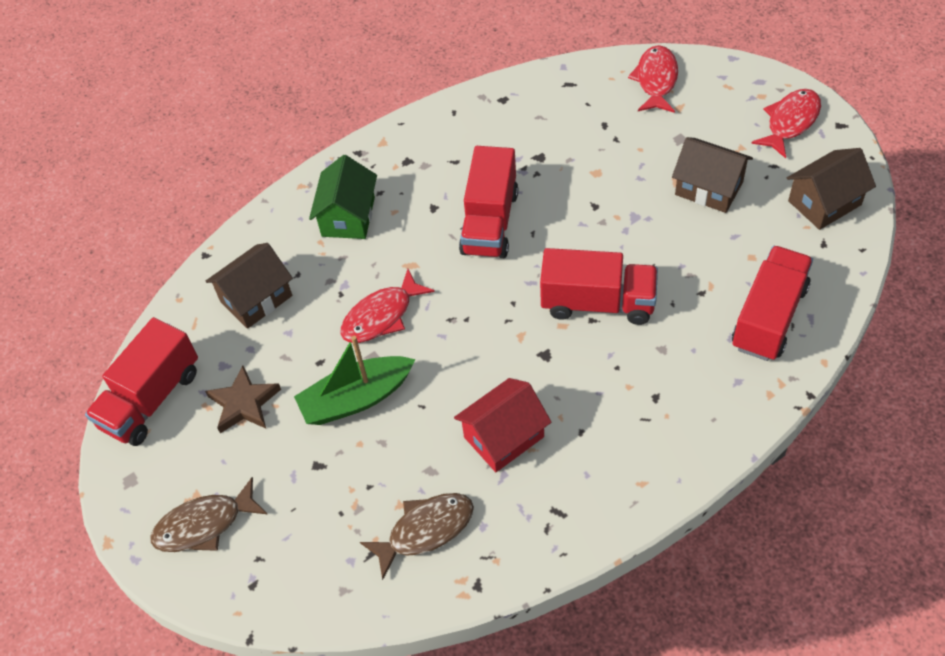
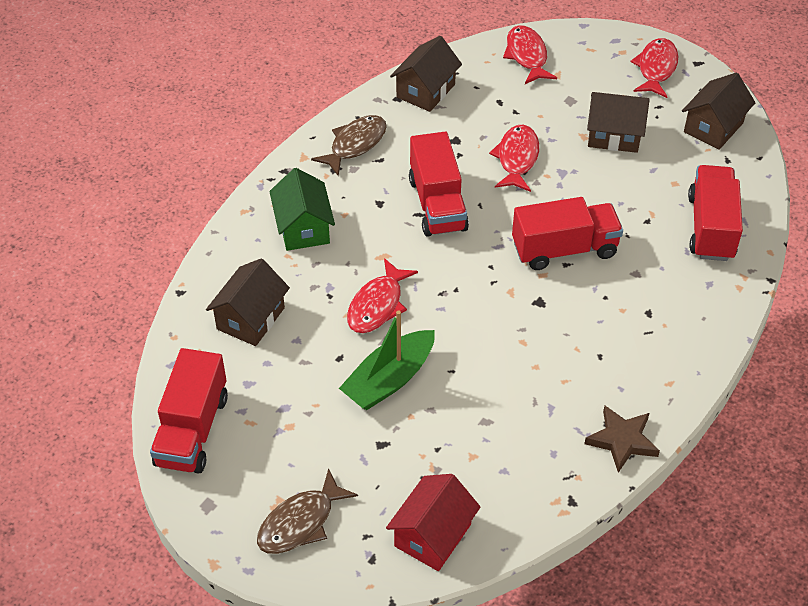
camera: 25 degrees left, 5 degrees down
(244, 403) = (285, 410): brown star -> brown star (622, 440)
(425, 530) = (505, 470): brown fish -> brown fish (355, 144)
(504, 437) = (536, 377): red house -> red house (432, 535)
(534, 97) = (425, 91): none -> brown house
(594, 191) = (517, 158): none -> red fish

